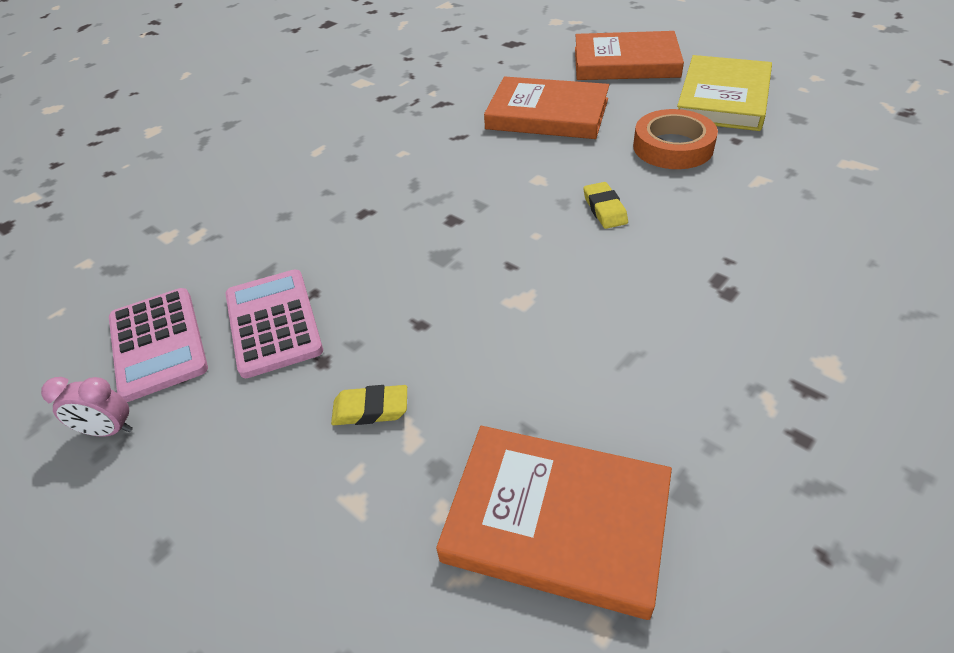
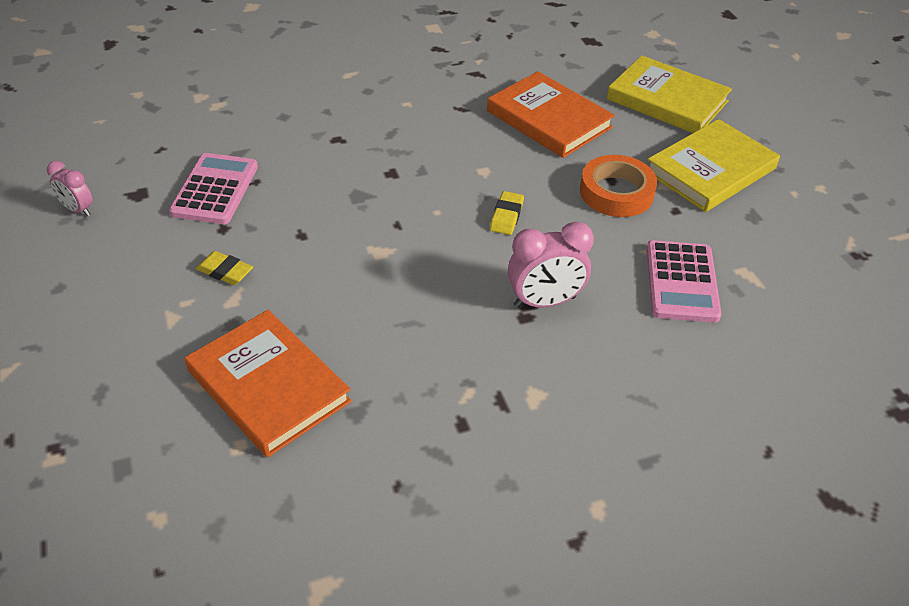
camera: 25 degrees right, 0 degrees up
(158, 343) = (140, 170): pink calculator -> pink calculator (681, 282)
(625, 62) = (667, 100): orange book -> yellow book
(728, 269) = (544, 302): none -> pink clock

